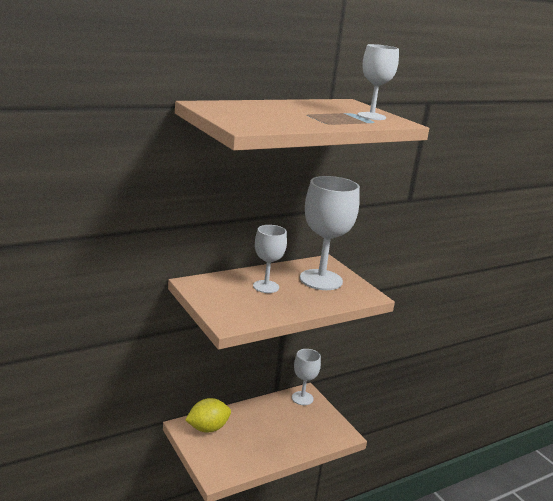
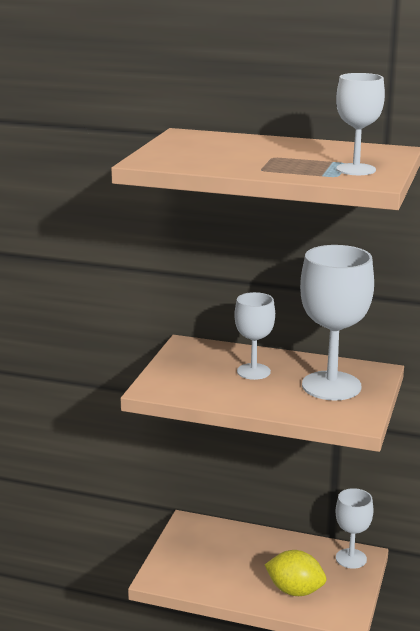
camera: 50 degrees right, 0 degrees up
(207, 428) = (207, 535): yellow lemon -> yellow lemon (295, 591)

